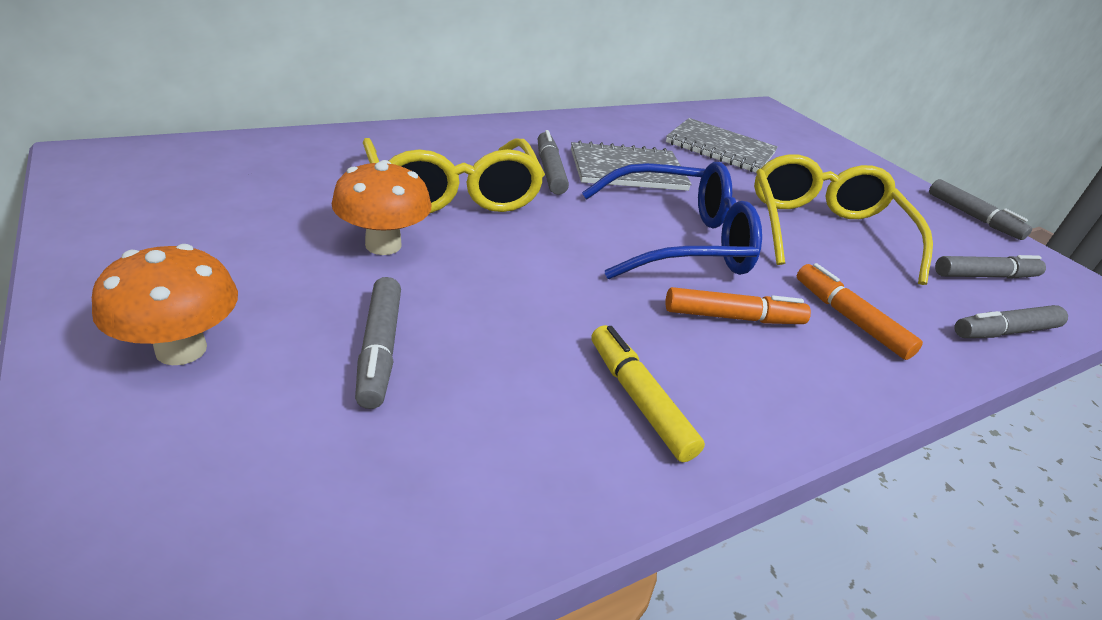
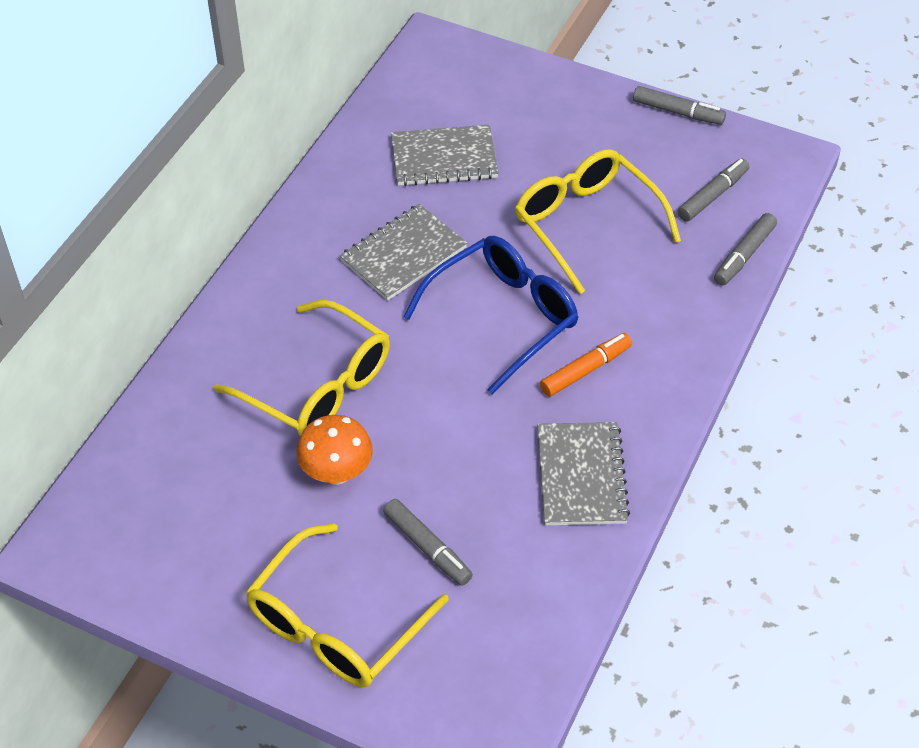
camera: 30 degrees left, 15 degrees up
(181, 349) = (335, 625): orange mushroom -> yellow glasses
(550, 170) = (352, 302): grey marker -> none
(639, 399) = (581, 476): yellow marker -> grey notebook
(849, 318) = (651, 316): orange marker -> none

